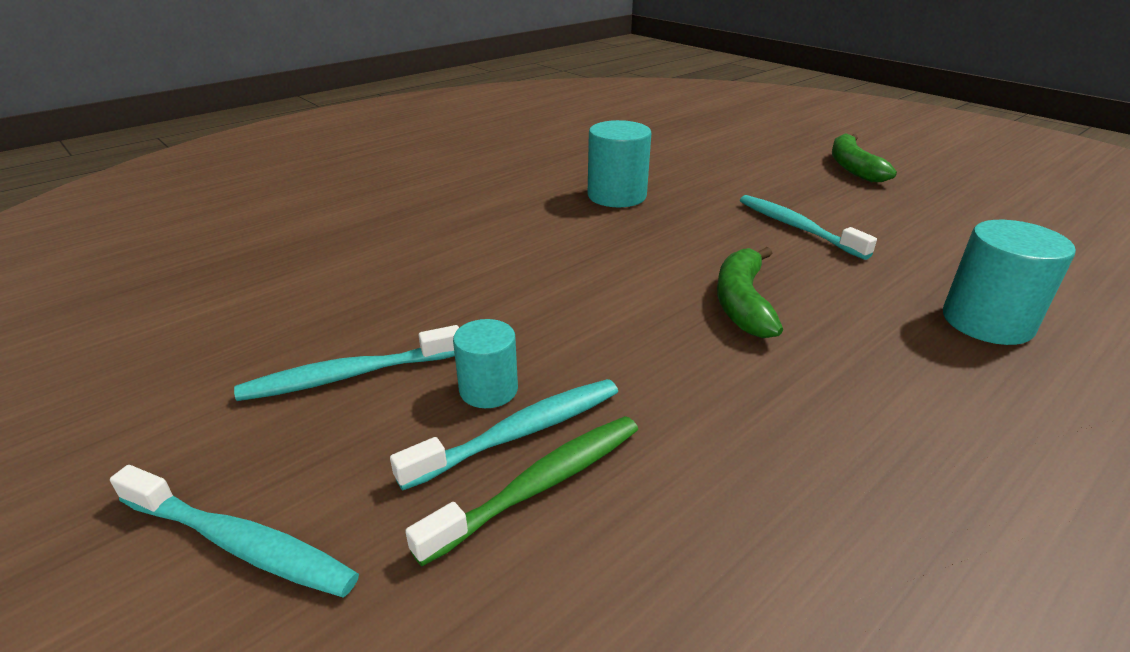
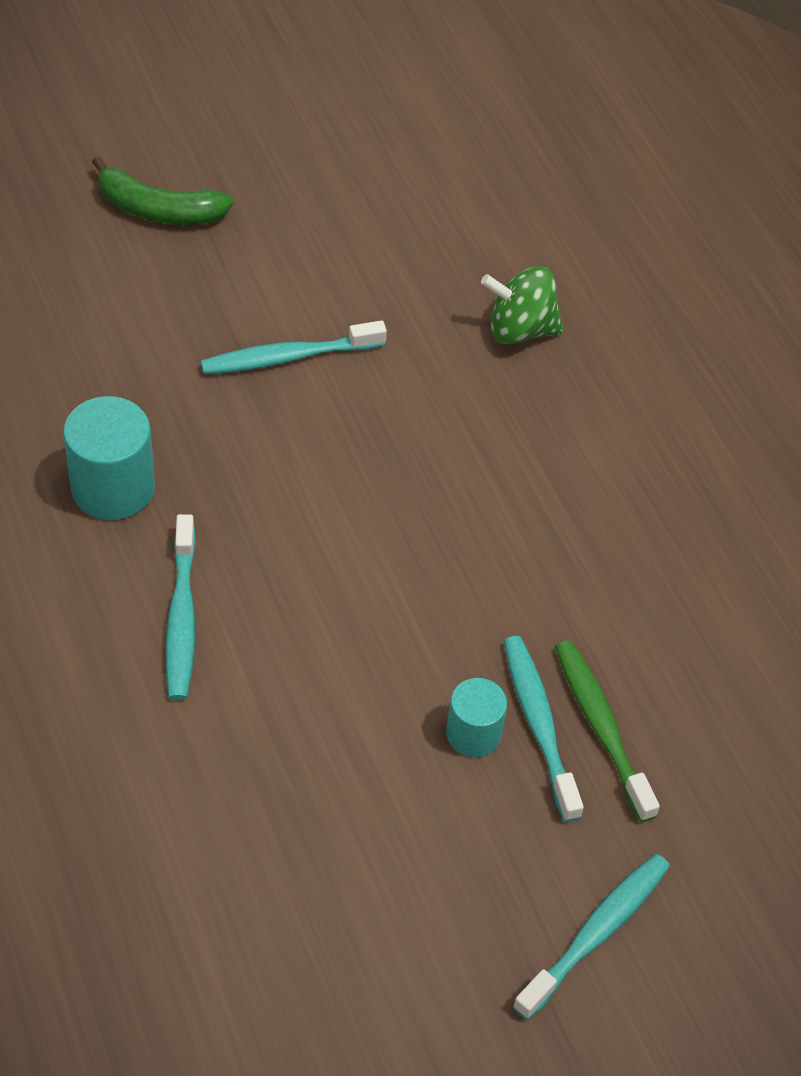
camera: 75 degrees left, 20 degrees up
(348, 375) = (408, 844): turquoise toothbrush -> turquoise toothbrush (181, 618)
(742, 302) = (416, 484): green banana -> none
(987, 322) = (520, 329): turquoise cylinder -> green spinning top

